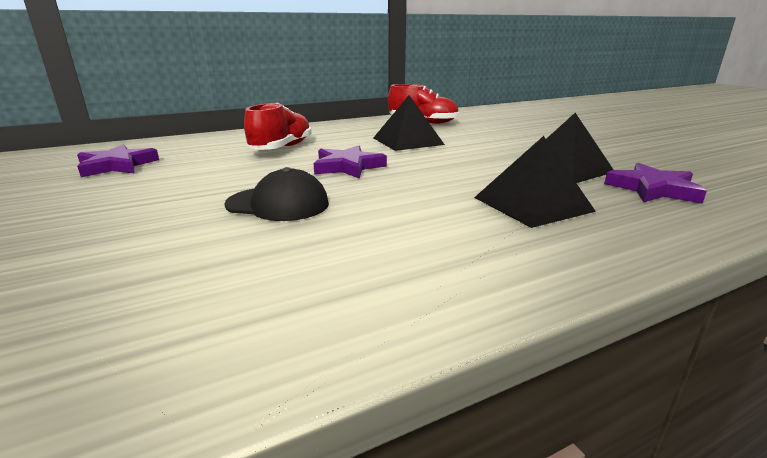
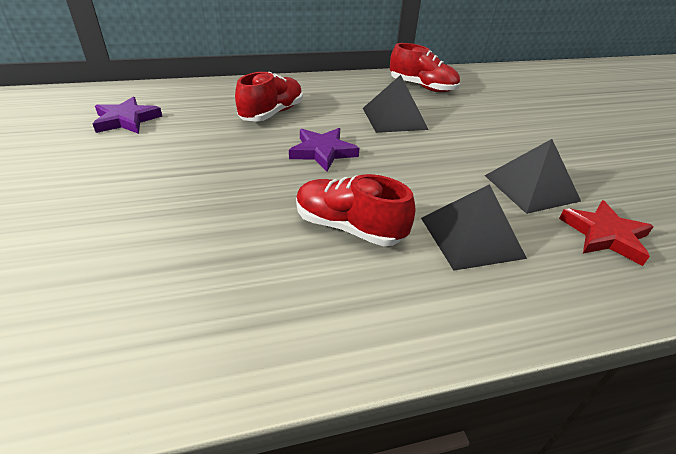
camera: 10 degrees right, 15 degrees up
(278, 204) = (245, 198): black cap -> none
(404, 211) = (349, 227): none -> red shoe
(653, 189) = (604, 235): purple star -> red star

